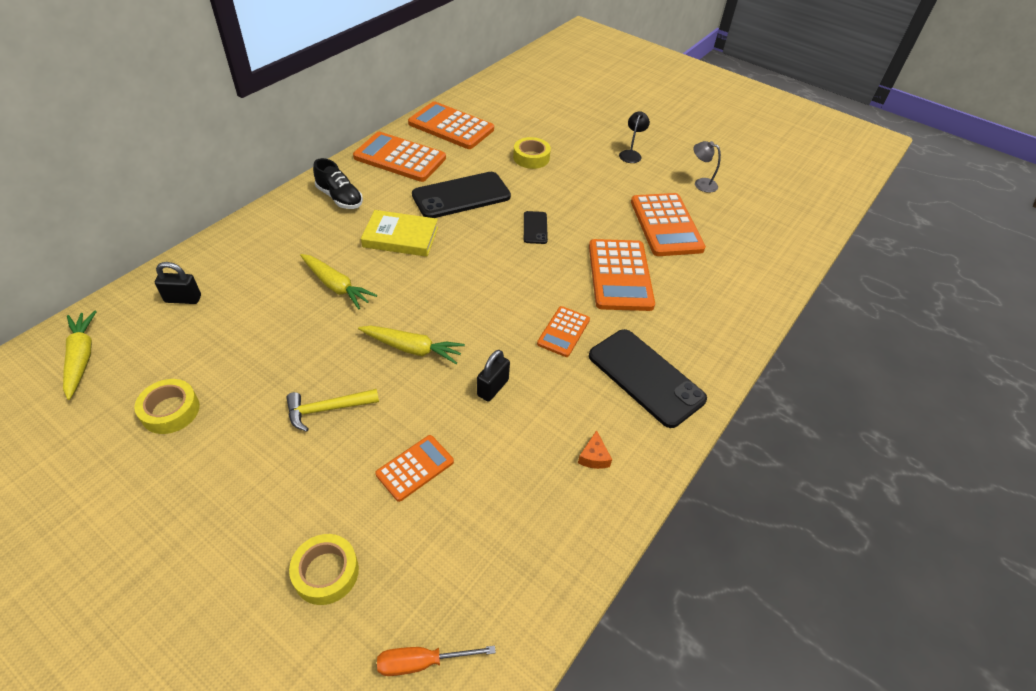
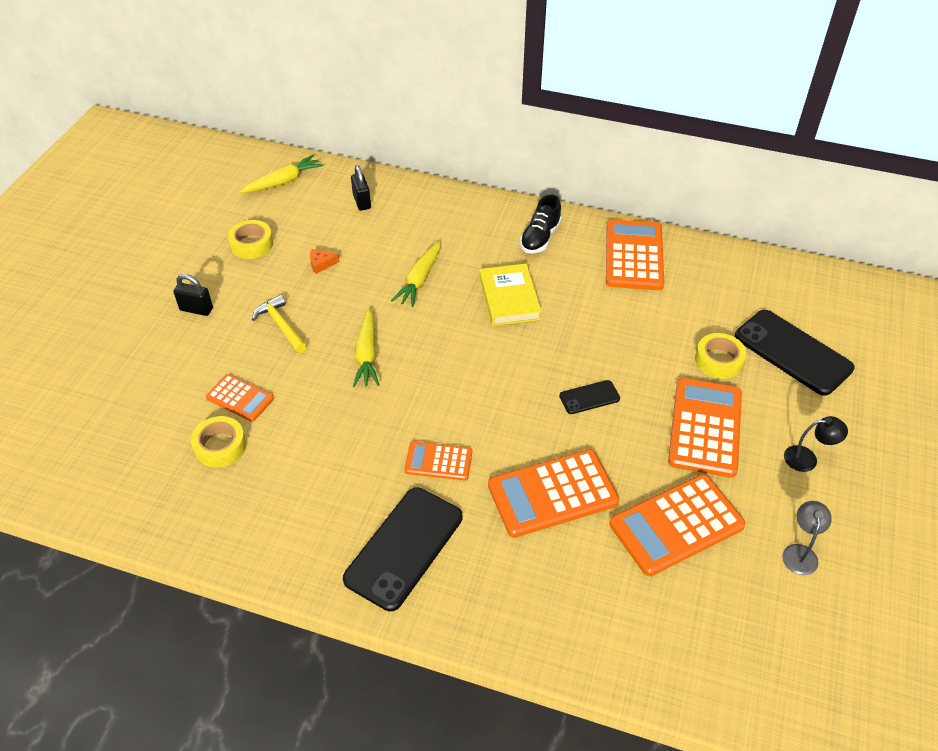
camera: 75 degrees right, 0 degrees up
(326, 572) = (138, 378): yellow tape -> yellow tape (220, 446)
(422, 662) = (79, 455): orange screwdriver -> none
(451, 127) = (723, 275): orange calculator -> orange calculator (705, 427)
(461, 196) = (603, 322): black phone -> black phone (792, 352)
(492, 388) = (343, 424): black padlock -> black padlock (196, 309)
(594, 457) = (287, 522): orange cheese -> orange cheese (321, 264)

